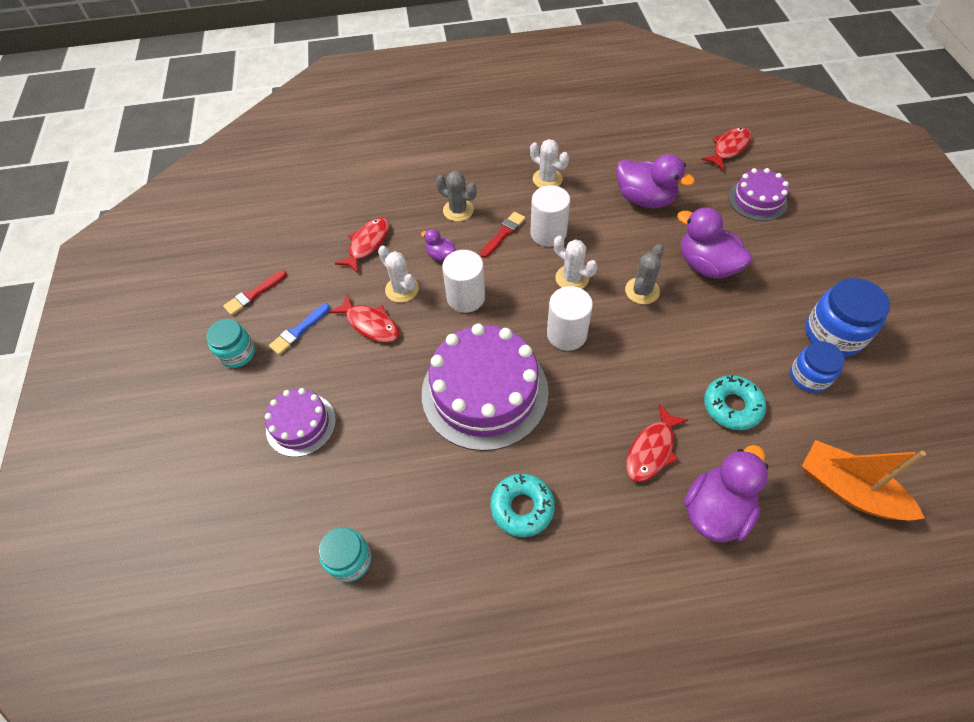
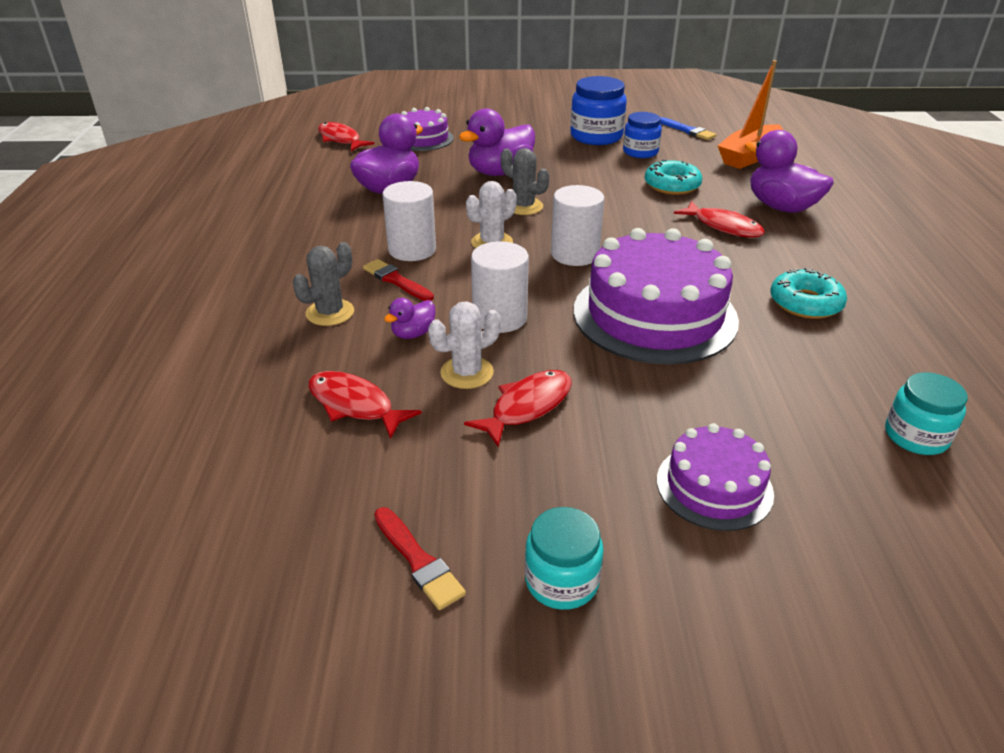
camera: 85 degrees left, 20 degrees down
(298, 331) = (524, 491): blue brush -> blue brush (688, 131)
(547, 179) = (314, 241): white cactus -> none

